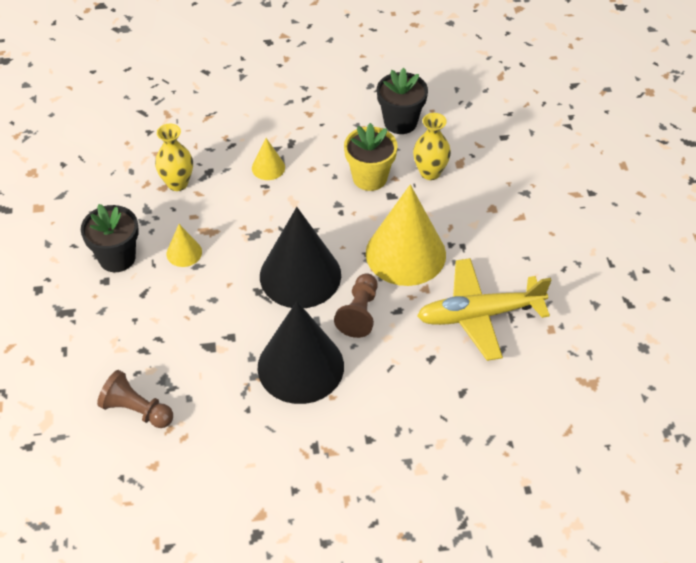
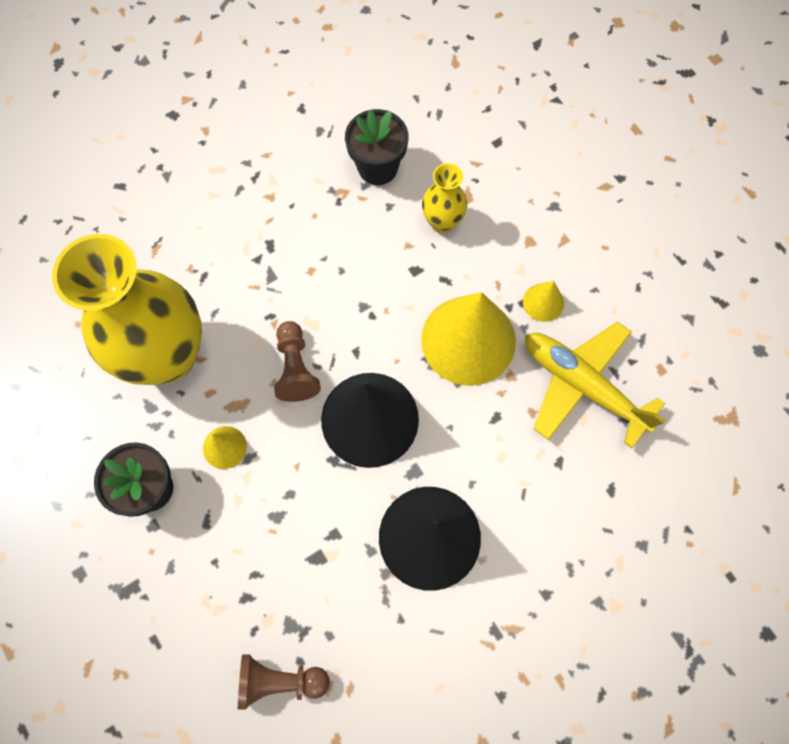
camera: 25 degrees left, 20 degrees up
(177, 183) = (168, 356): yellow vase -> yellow vase, size x2.22
(268, 167) = (261, 290): yellow cone -> yellow cone (543, 302)
(359, 313) = (457, 439): brown pawn -> brown pawn (295, 368)
(369, 178) = (381, 256): yellow flower pot -> none
(479, 315) = (582, 385): yellow plane -> yellow plane turned 75 degrees clockwise

